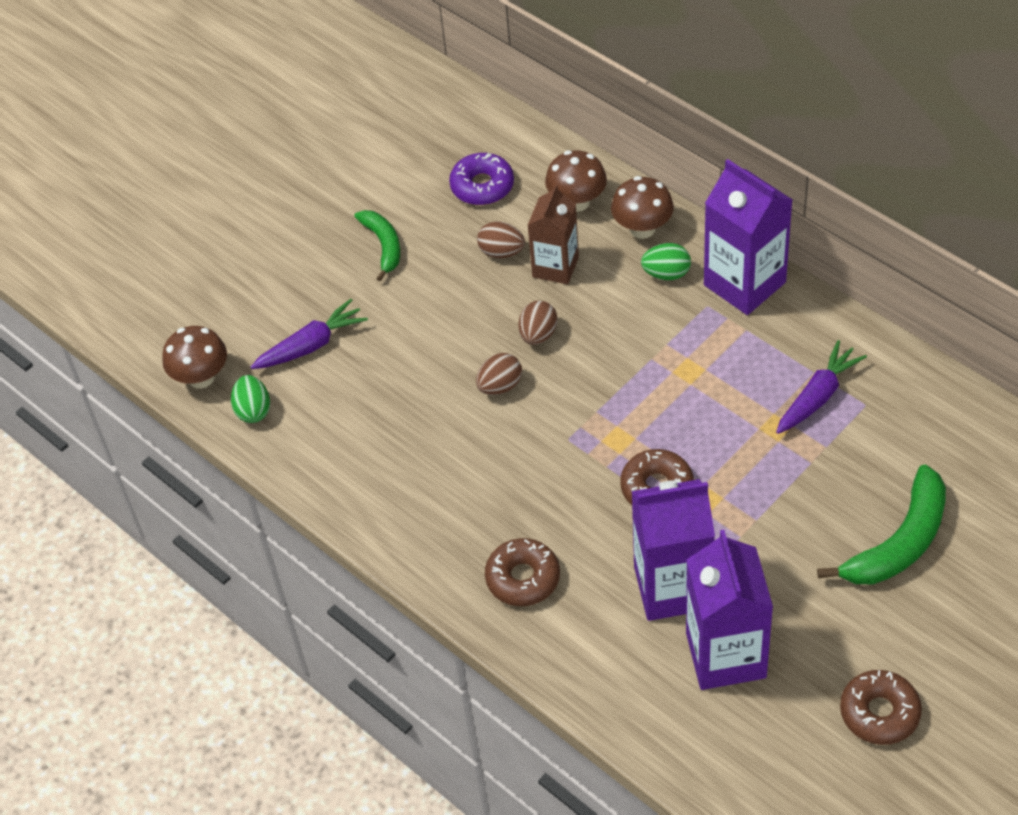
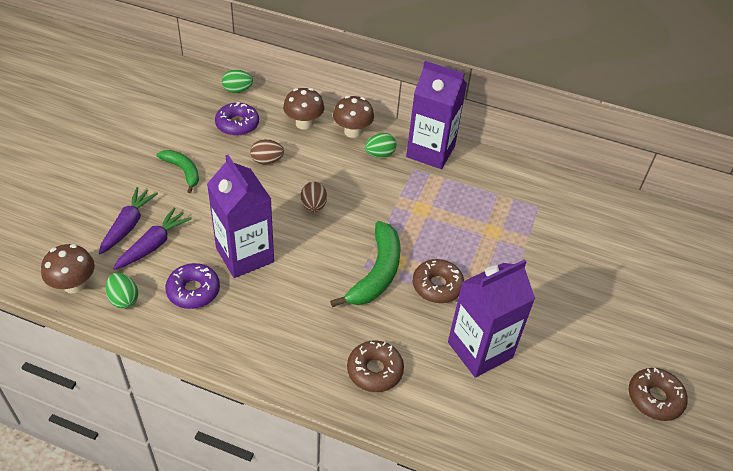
camera: 30 degrees left, 5 degrees down
(339, 419) = (193, 291): none -> purple donut
(500, 386) = (301, 244): brown egg -> none
(503, 129) = (237, 90): none -> green egg
(555, 267) = (307, 163): brown carton -> none
(725, 655) = (538, 387): purple carton -> purple carton (245, 255)
(818, 396) = (508, 207): purple carrot -> purple carrot (128, 225)
(899, 542) = (604, 284): green banana -> green banana (376, 273)

